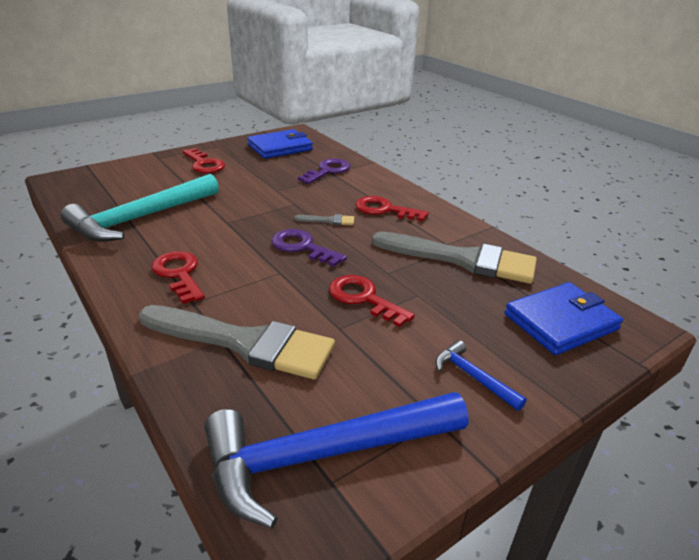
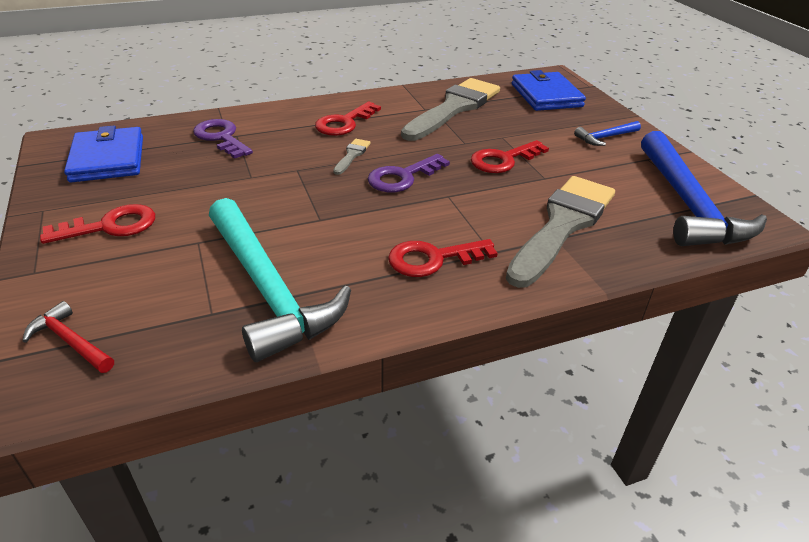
camera: 75 degrees left, 5 degrees up
(98, 178) = (71, 342): none -> red hammer

